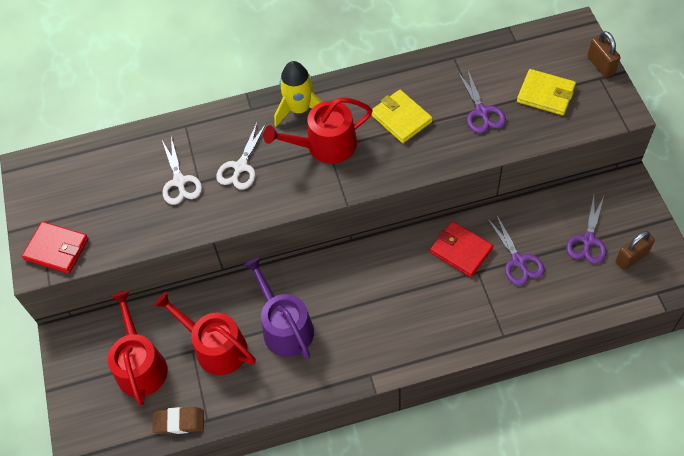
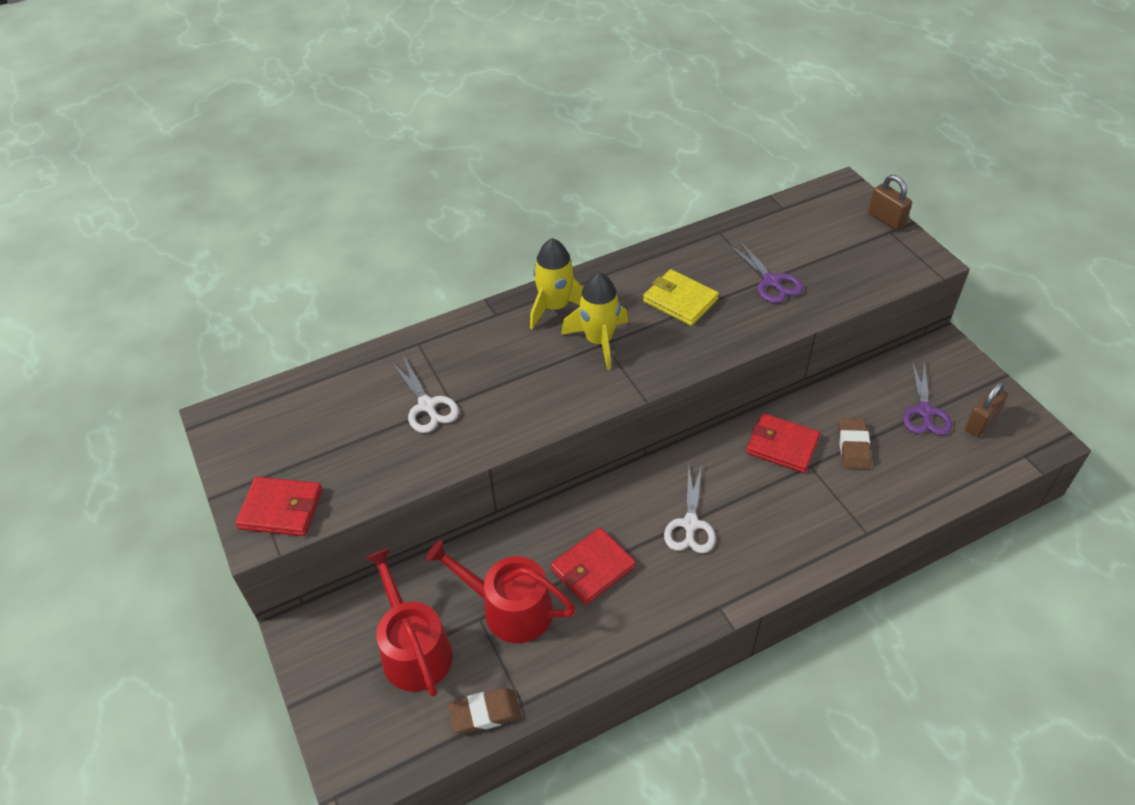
camera: 15 degrees left, 10 degrees down
(240, 167) = (501, 378): white scissors -> white scissors (690, 524)
(284, 326) = (593, 568): purple watering can -> red wallet
(325, 145) = (599, 341): red watering can -> yellow rocket
(518, 261) = (853, 446): purple scissors -> brown eraser
(545, 94) = (837, 255): yellow wallet -> none

